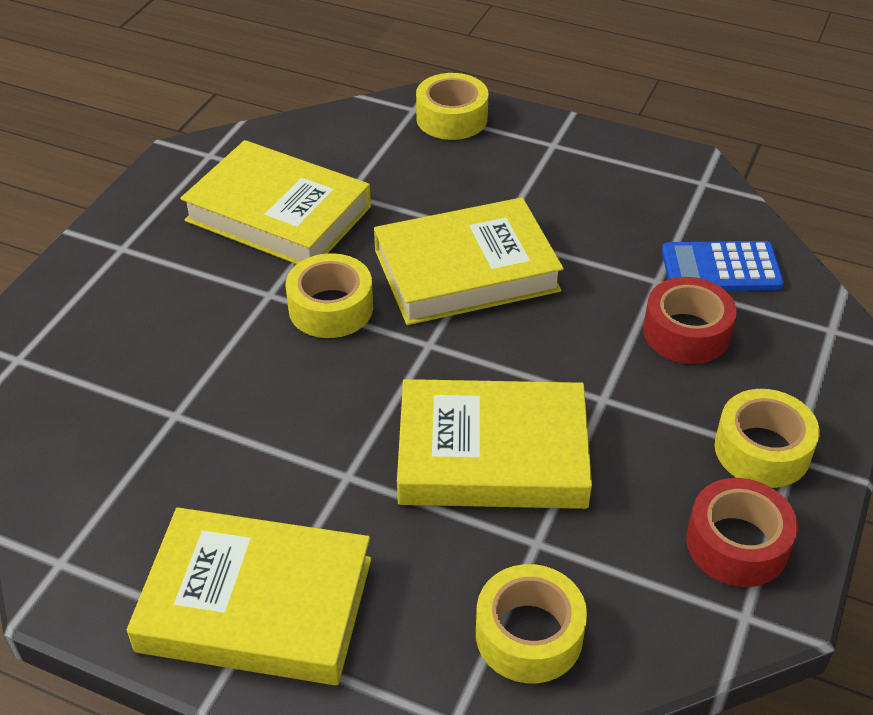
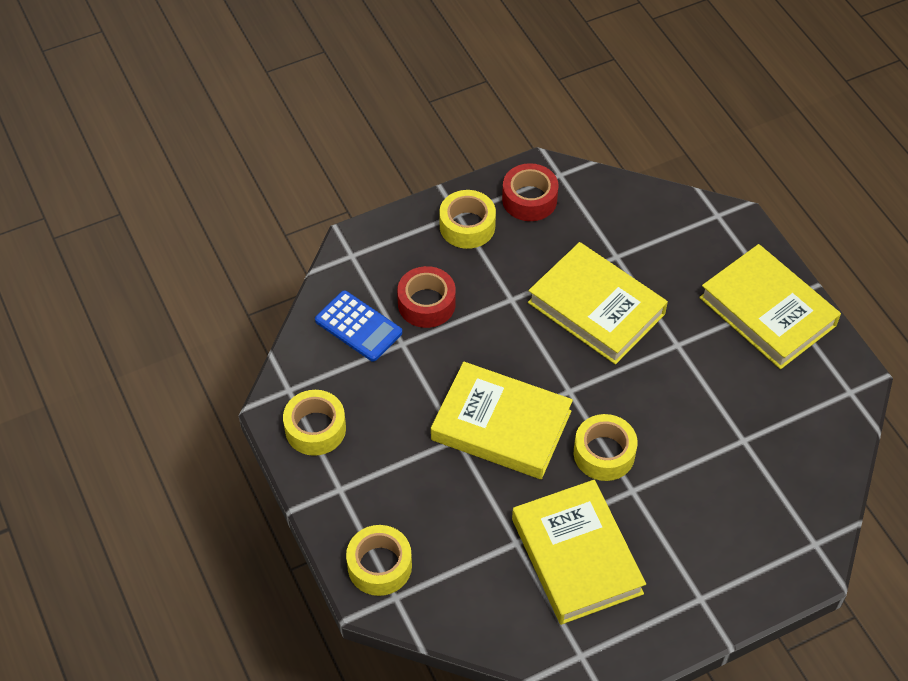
camera: 140 degrees left, 10 degrees up
(529, 634) = (657, 224): yellow tape -> yellow tape (315, 429)

